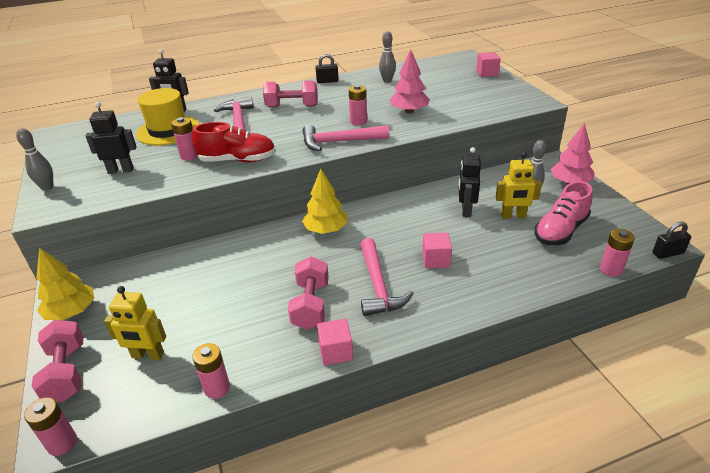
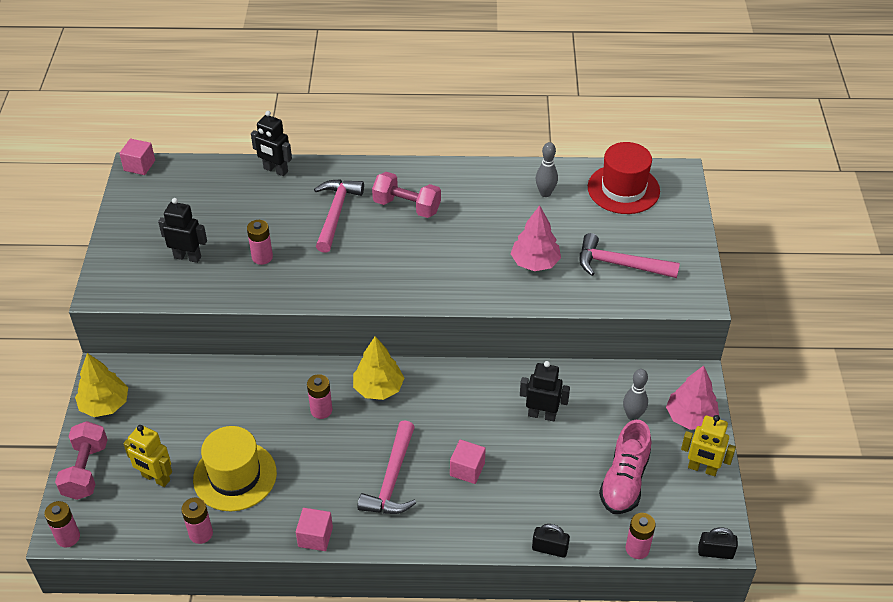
camera: 20 degrees right, 10 degrees up
(47, 187) = (112, 259): grey bowling pin -> none
(168, 130) = (255, 205): yellow hat -> yellow hat (235, 476)
(237, 160) = (307, 282): red shoe -> none
(310, 305) = (317, 478): pink dumbbell -> none
(327, 81) = (473, 169): black padlock -> black padlock (549, 549)
(339, 142) = (427, 289): pink hammer -> pink hammer (620, 264)
(358, 121) = (467, 261): pink battery -> pink battery (321, 410)
(437, 69) = (623, 189): none -> red hat
(466, 210) = (542, 415): black robot -> black robot turned 75 degrees clockwise
(487, 73) = (680, 219): pink cube -> pink cube (139, 165)
(513, 216) = (588, 442): yellow robot -> yellow robot (702, 469)
(560, 231) = (624, 481): pink shoe -> pink shoe turned 45 degrees counterclockwise

